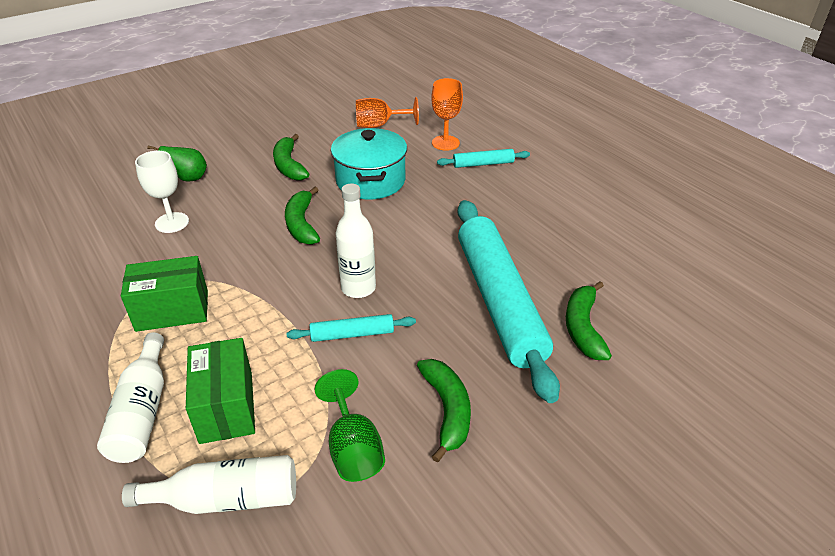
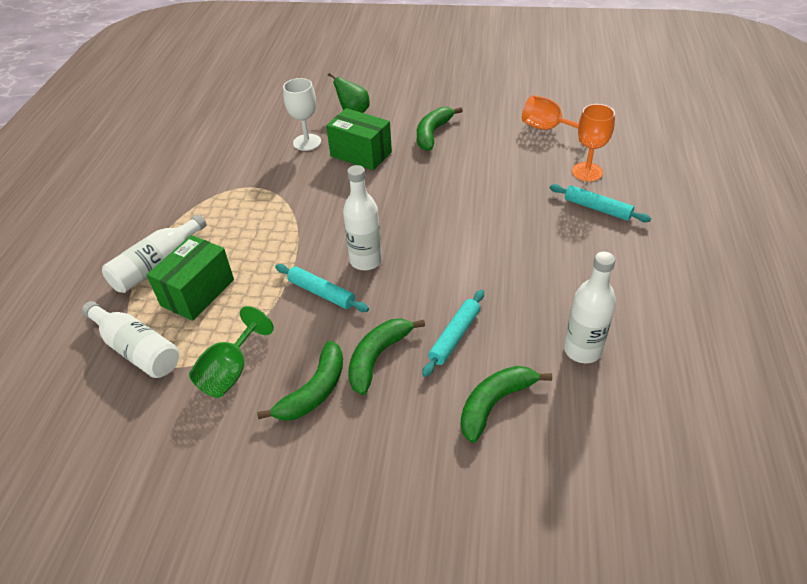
camera: 45 degrees right, 5 degrees up
(172, 311) = (240, 208): green box -> green box (361, 154)
(302, 224) = (386, 187): green banana -> green banana (377, 357)
(370, 181) = (479, 177): turquoise pot -> none
(499, 301) = (454, 337): turquoise rolling pin -> turquoise rolling pin, size x0.43
(589, 259) = (582, 350): none -> white bottle

